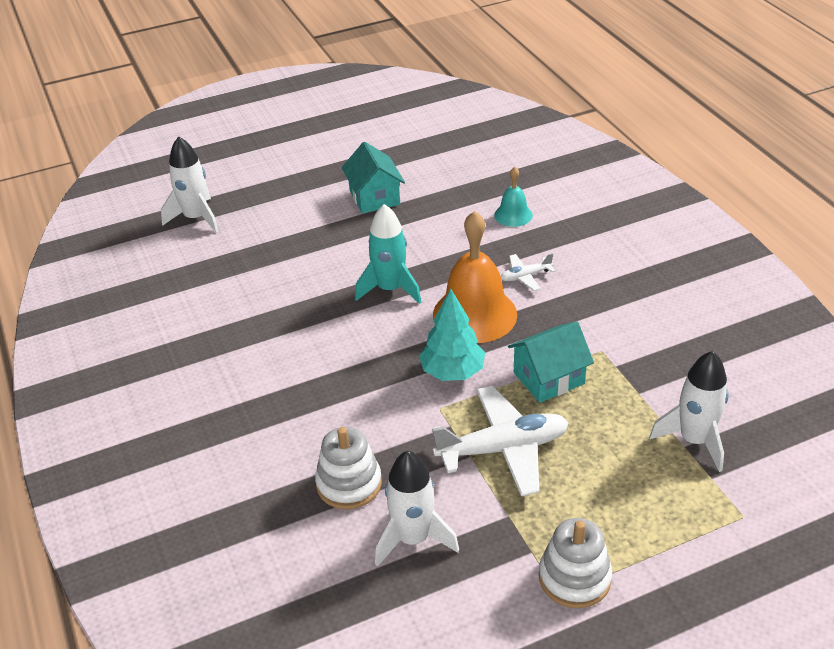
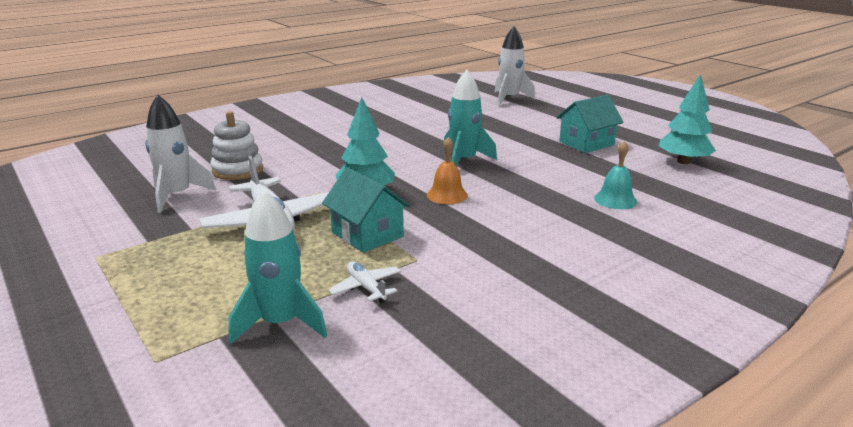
camera: 75 degrees right, 15 degrees down
(443, 155) = (683, 162): none -> turquoise tree
(475, 314) = (447, 195): orange bell -> orange bell, size x0.50
(525, 276) = (517, 213): white plane -> white plane (366, 288)
(574, 578) = (110, 262): white stacking toy -> none
(694, 440) = (280, 323): white rocket -> turquoise rocket

